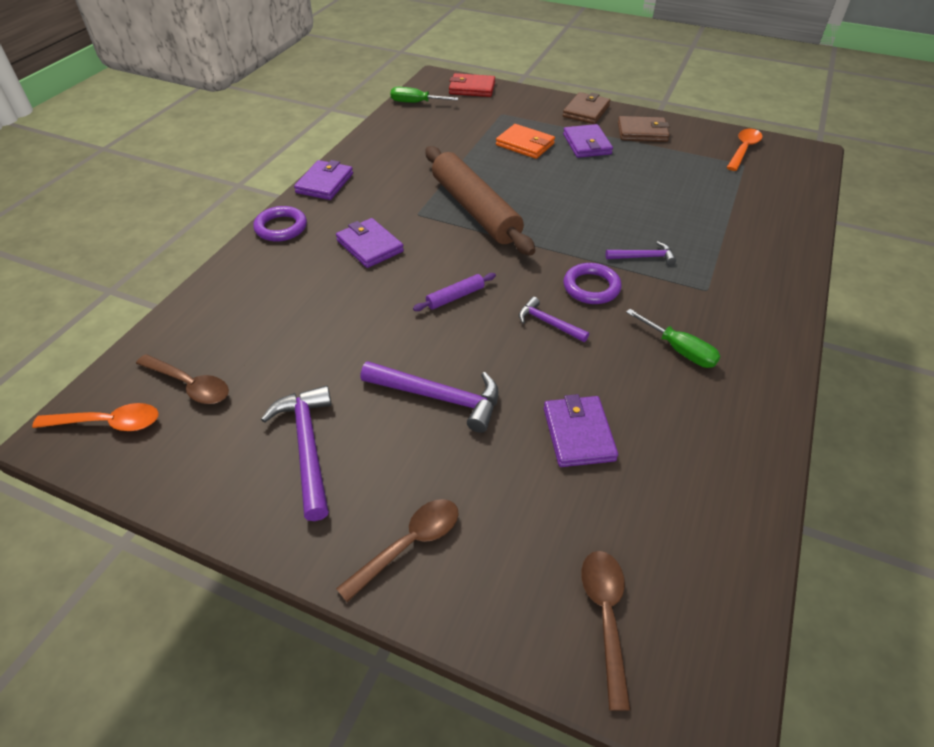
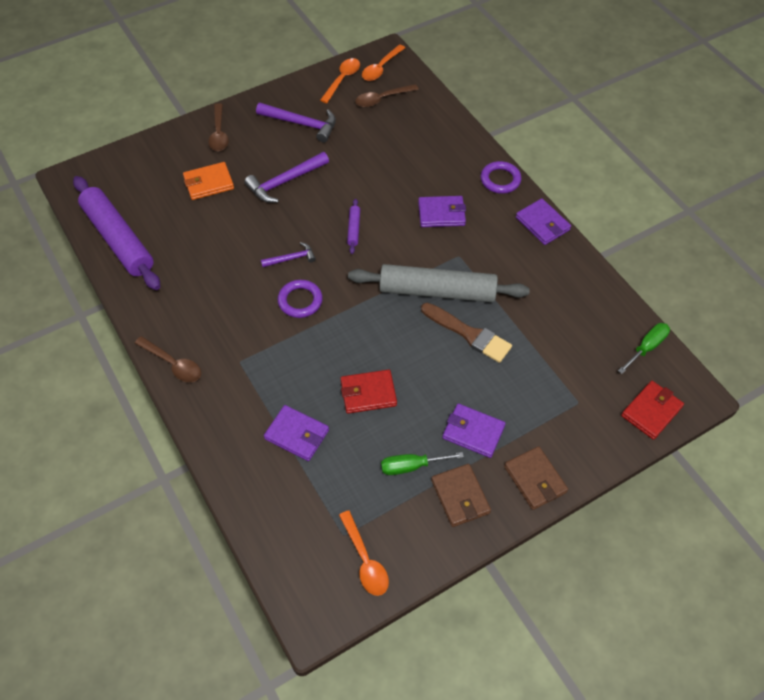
camera: 125 degrees right, 10 degrees up
(165, 455) = (342, 80): none -> orange spoon
(475, 209) = (437, 291): brown rolling pin -> grey rolling pin
(501, 177) = (469, 334): none -> brown brush
(525, 144) = (507, 384): orange wallet -> orange wallet (208, 183)
(578, 434) = (209, 220): purple wallet -> purple wallet (297, 434)
(605, 617) = (128, 173): brown spoon -> brown spoon (173, 364)
(626, 202) = (368, 393): none -> red wallet
(642, 132) = (460, 496): brown wallet -> brown wallet turned 60 degrees counterclockwise
(643, 257) = (300, 352): purple hammer -> none
(679, 350) = (212, 304): green screwdriver -> green screwdriver (411, 466)
(721, 519) = (118, 239): none -> purple rolling pin

